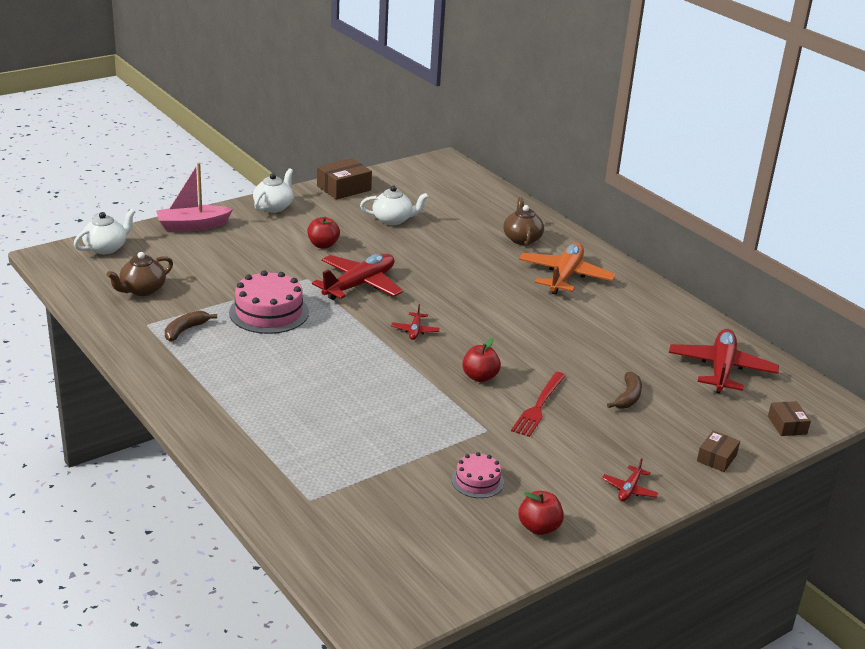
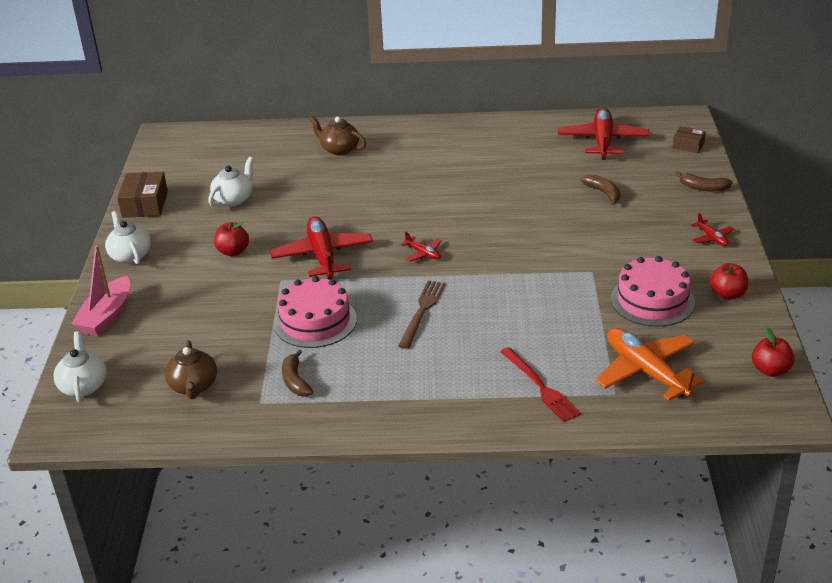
camera: 50 degrees left, 5 degrees up
(331, 358) = (422, 311): none -> brown fork
(477, 481) = (652, 300): pink cake -> pink cake, size x1.80
(480, 377) = (519, 247): red apple -> red apple (770, 370)
(539, 406) = (581, 235): red fork -> red fork (540, 386)
(564, 276) = (416, 153): orange plane -> orange plane (646, 372)
(716, 458) = (703, 188): brown box -> brown banana
(721, 369) = (602, 141): red plane -> red plane turned 45 degrees clockwise

